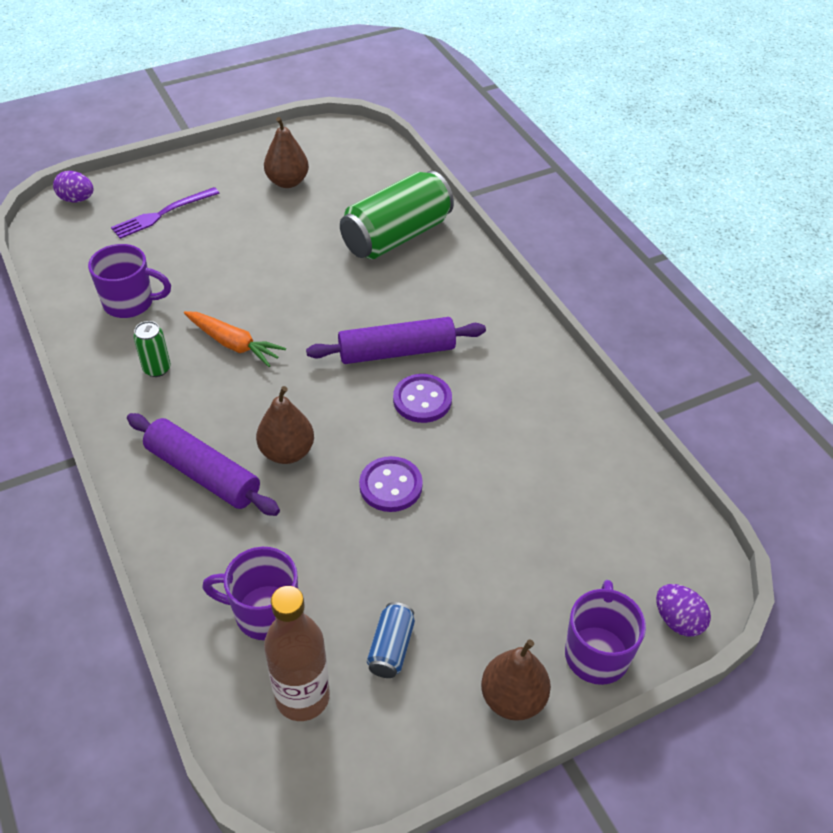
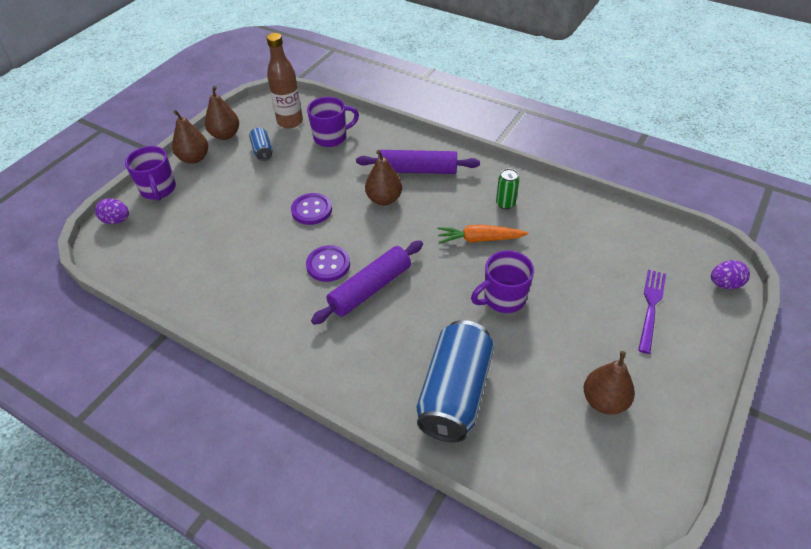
camera: 150 degrees right, 0 degrees up
(130, 303) = (574, 231): purple mug -> purple mug (503, 298)
(396, 236) = (454, 393): green can -> blue can
(433, 731) = (225, 135): none -> brown pear

